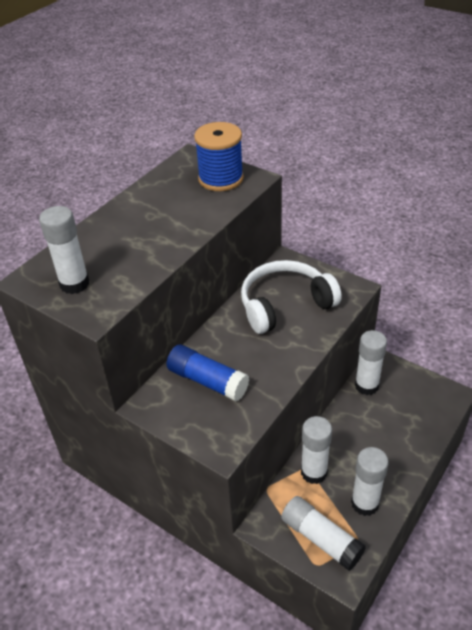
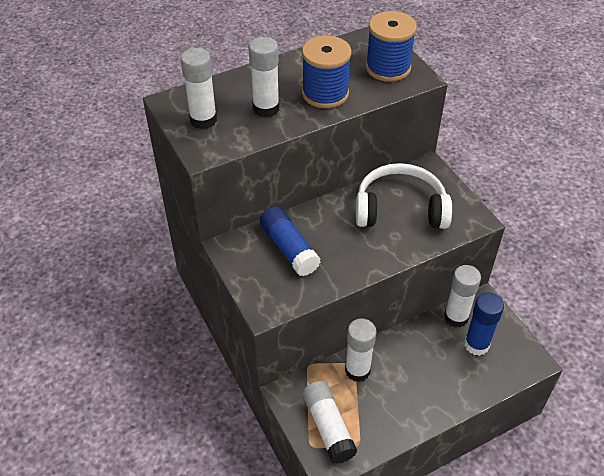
camera: 25 degrees right, 5 degrees up
(179, 219) = (325, 93): none -> blue spool
(365, 503) = (385, 417): white glue stick -> white glue stick (266, 108)
(398, 401) = (476, 344): none -> blue glue stick

